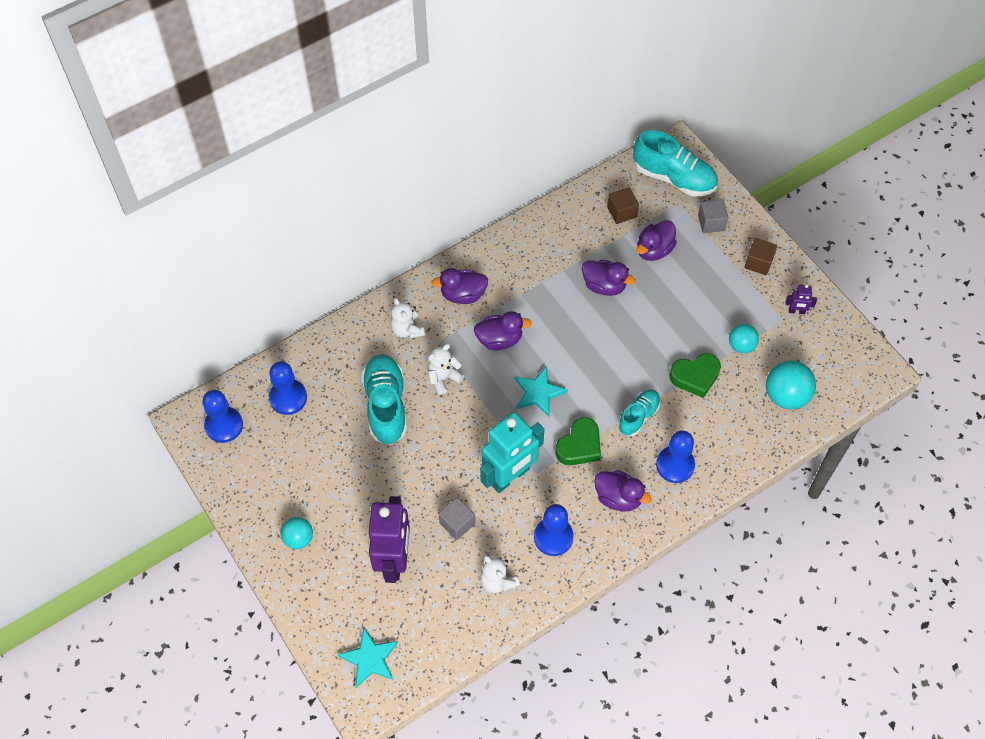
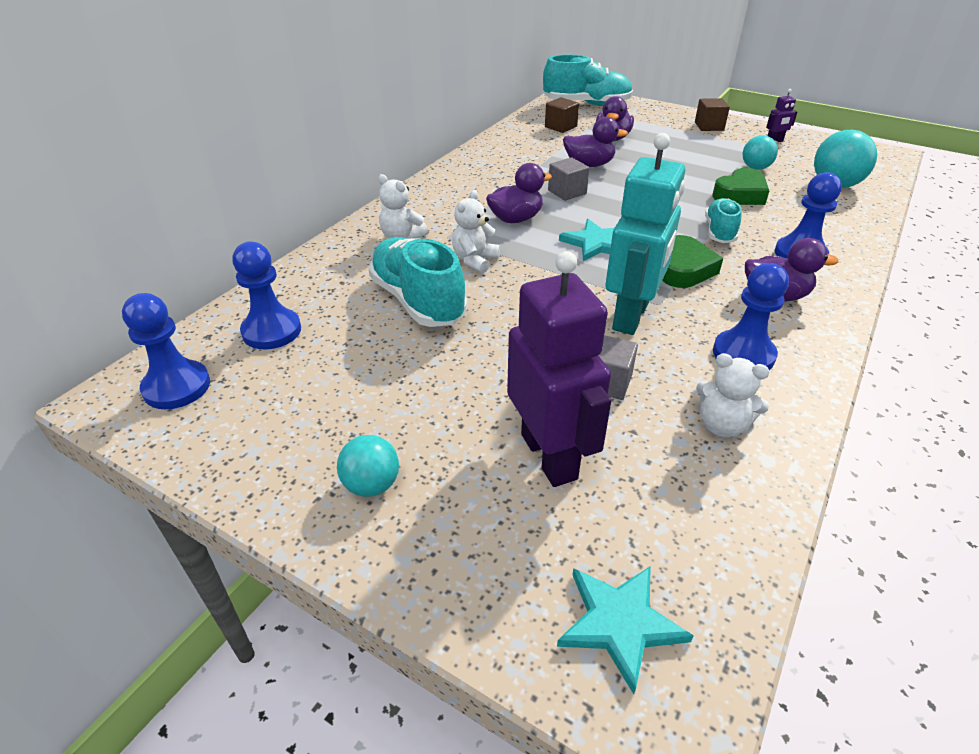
camera: 25 degrees left, 20 degrees down
(463, 295) = (448, 200): purple duck -> none
(711, 223) = (644, 117): grey cube -> grey cube (567, 192)

